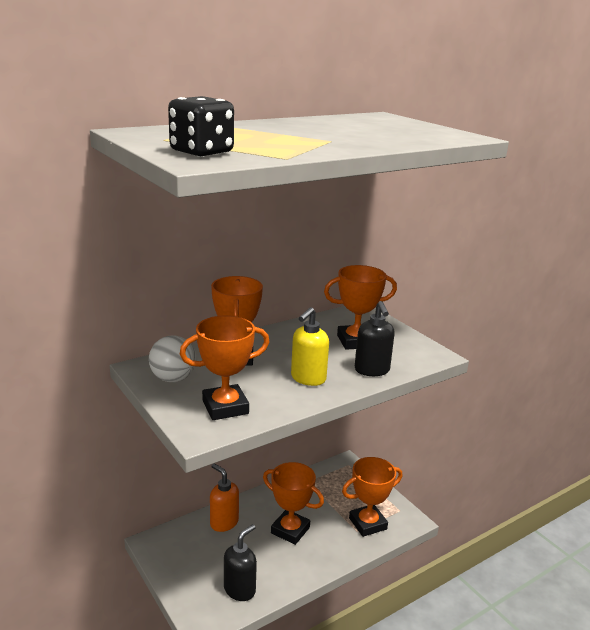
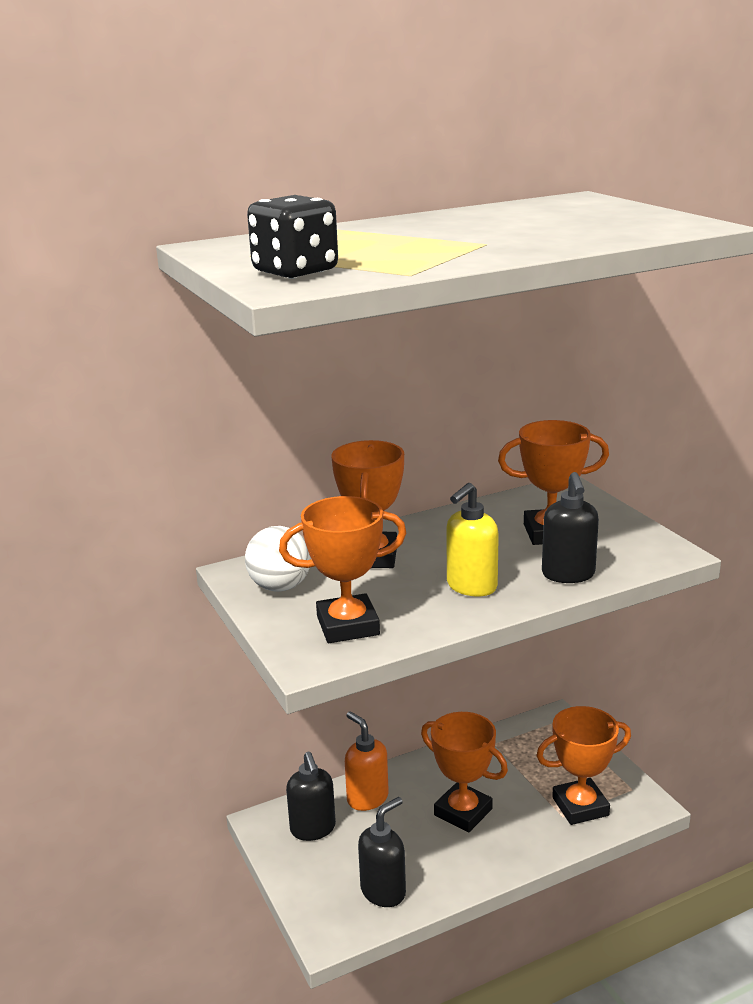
camera: 10 degrees right, 0 degrees up
(187, 546) = (313, 829): none -> black soap dispenser

